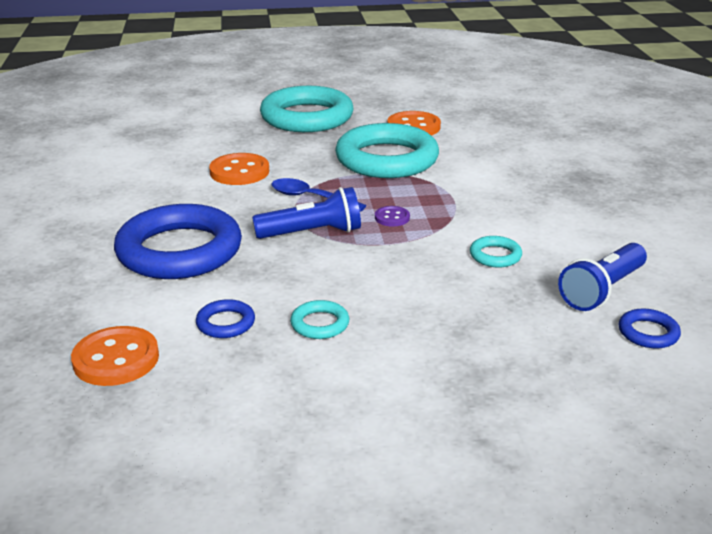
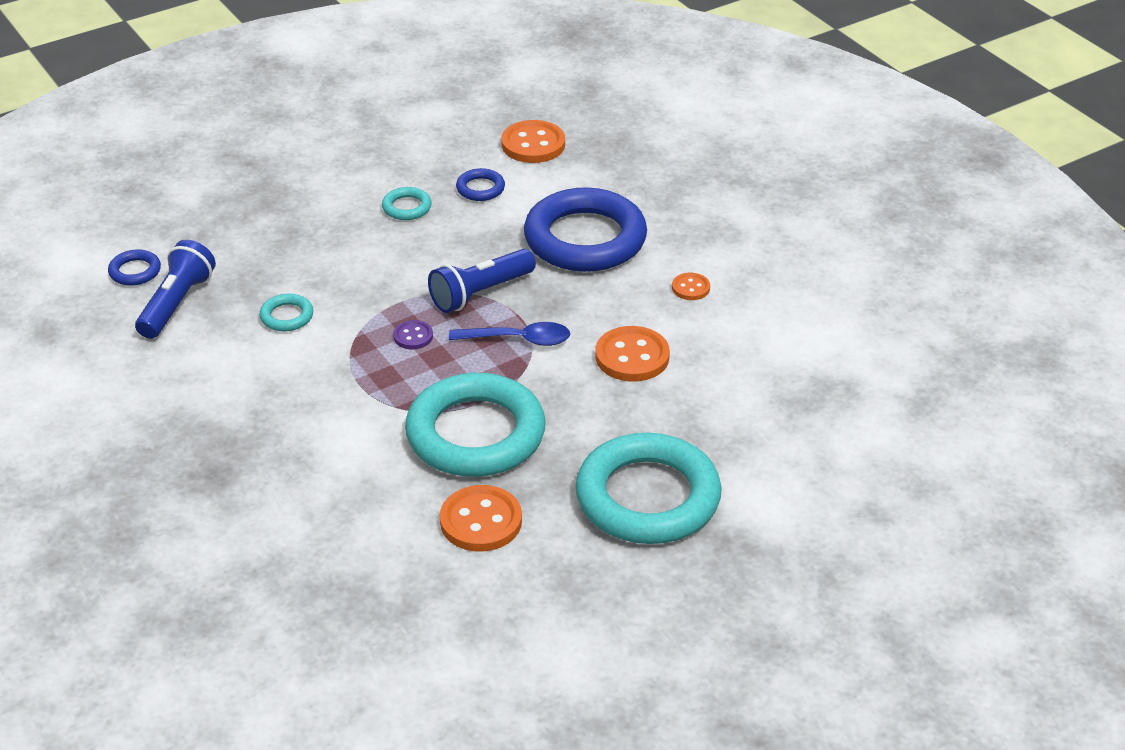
camera: 155 degrees right, 10 degrees up
(143, 198) = (690, 288): none -> orange button

